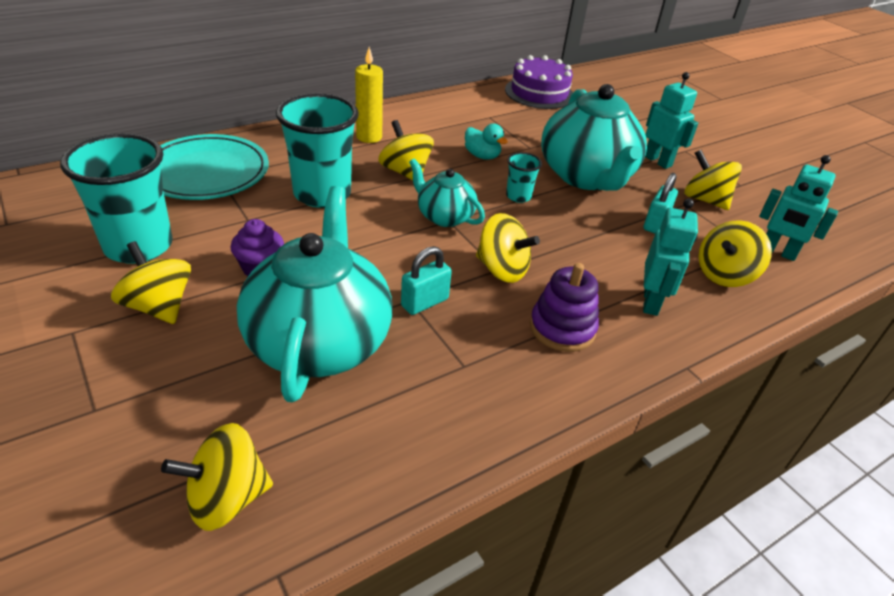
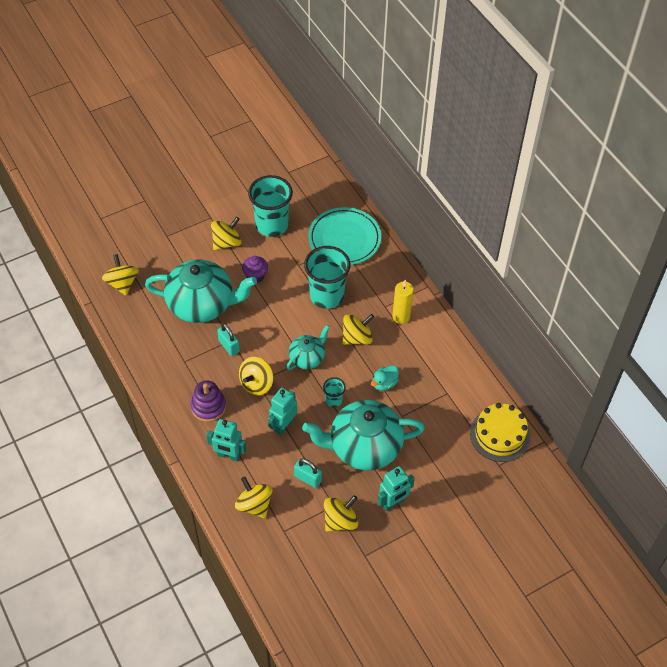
camera: 95 degrees right, 15 degrees up
(539, 93) = (500, 435): purple cake -> yellow cake
(777, 252) = (279, 548): turquoise robot -> turquoise robot (283, 425)

